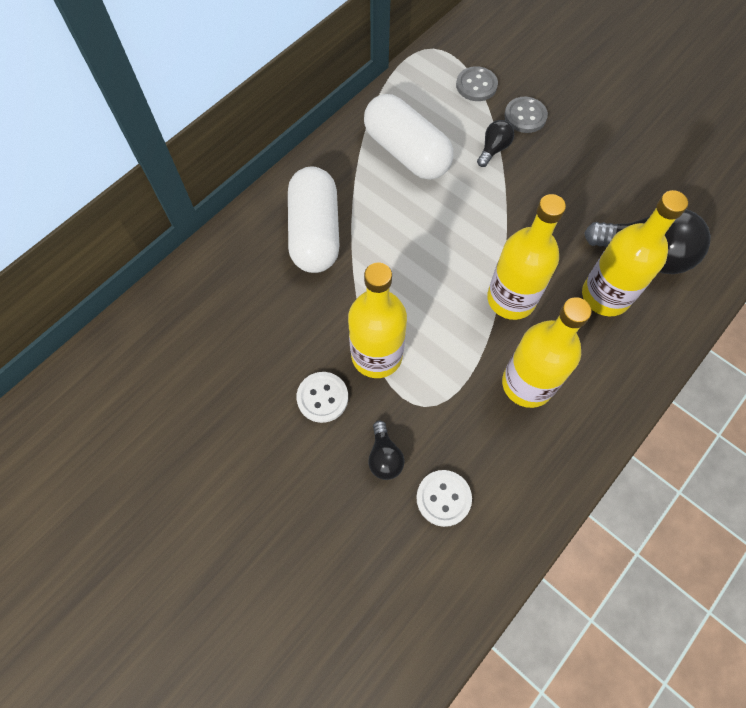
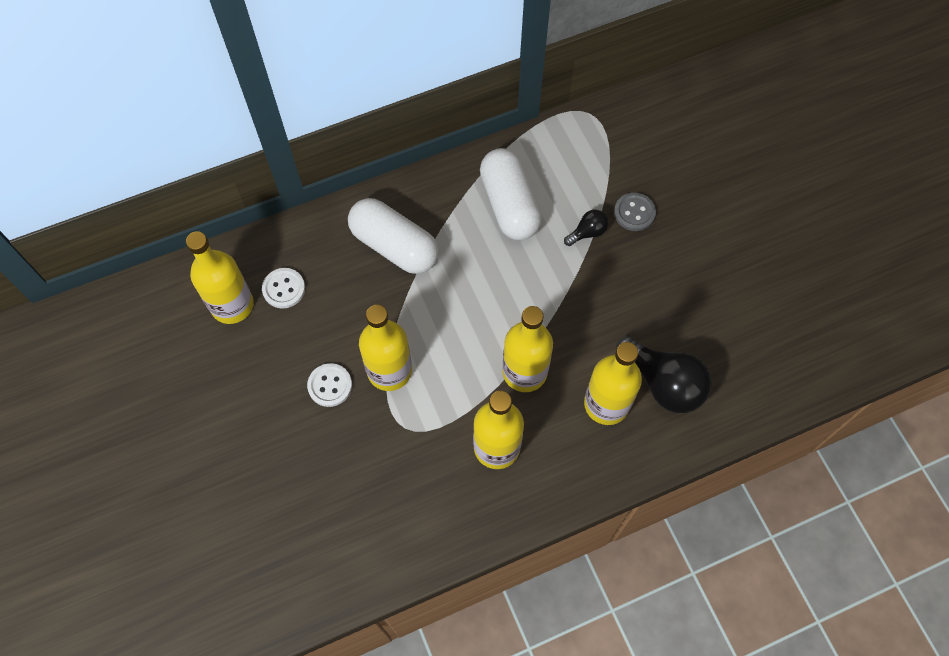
camera: 25 degrees right, 0 degrees up
(172, 360) = (232, 305): none -> yellow bottle
(315, 233) = (394, 246): white capsule -> white capsule turned 75 degrees counterclockwise
(384, 457) = (352, 453): black light bulb -> none
(443, 498) = (380, 504): white button -> white button (284, 289)
(476, 85) = (607, 165): grey button -> none

